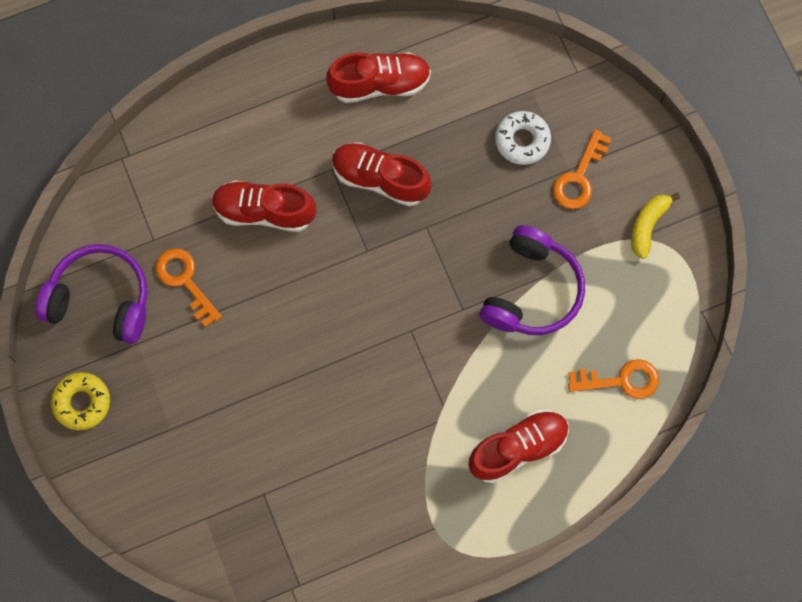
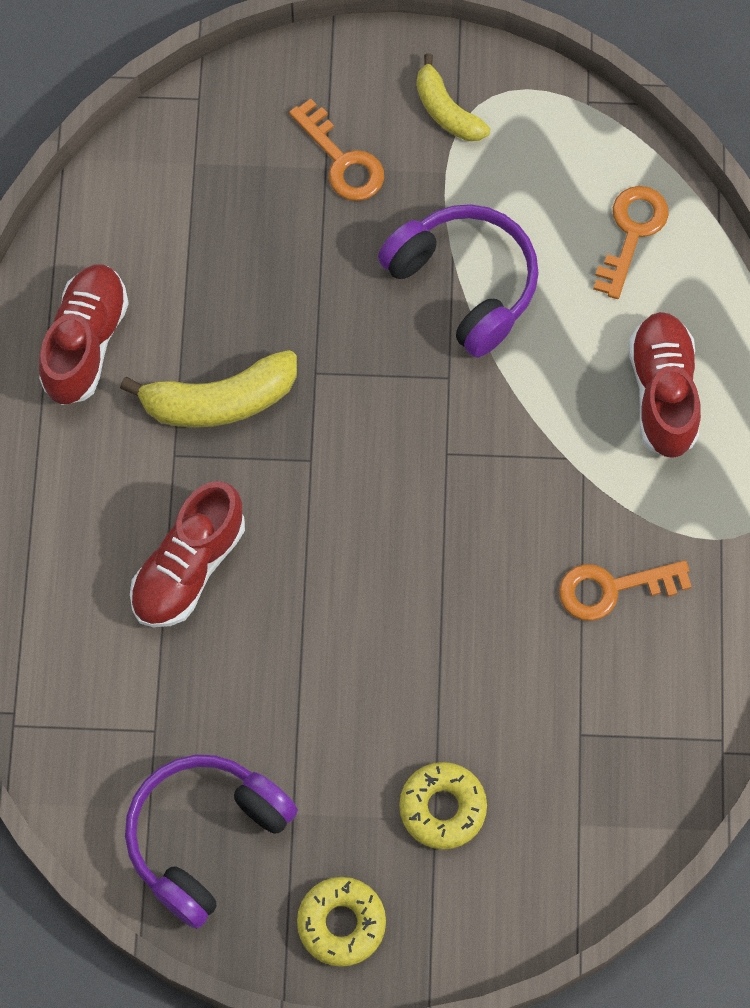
camera: 65 degrees left, 5 degrees down
(179, 430) = (442, 808): none -> yellow donut
(185, 281) = (235, 713): orange key -> orange key (612, 588)
(380, 179) = (219, 400): red shoe -> yellow banana
(522, 140) = (257, 205): white donut -> none

